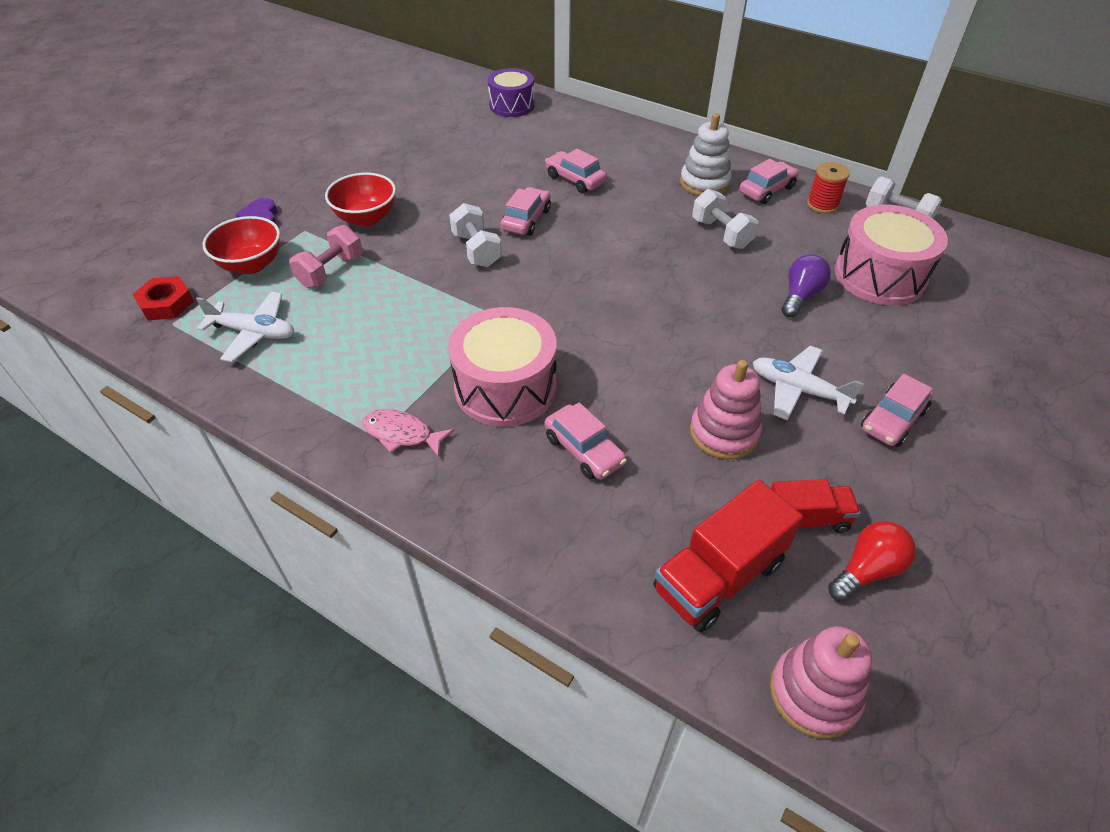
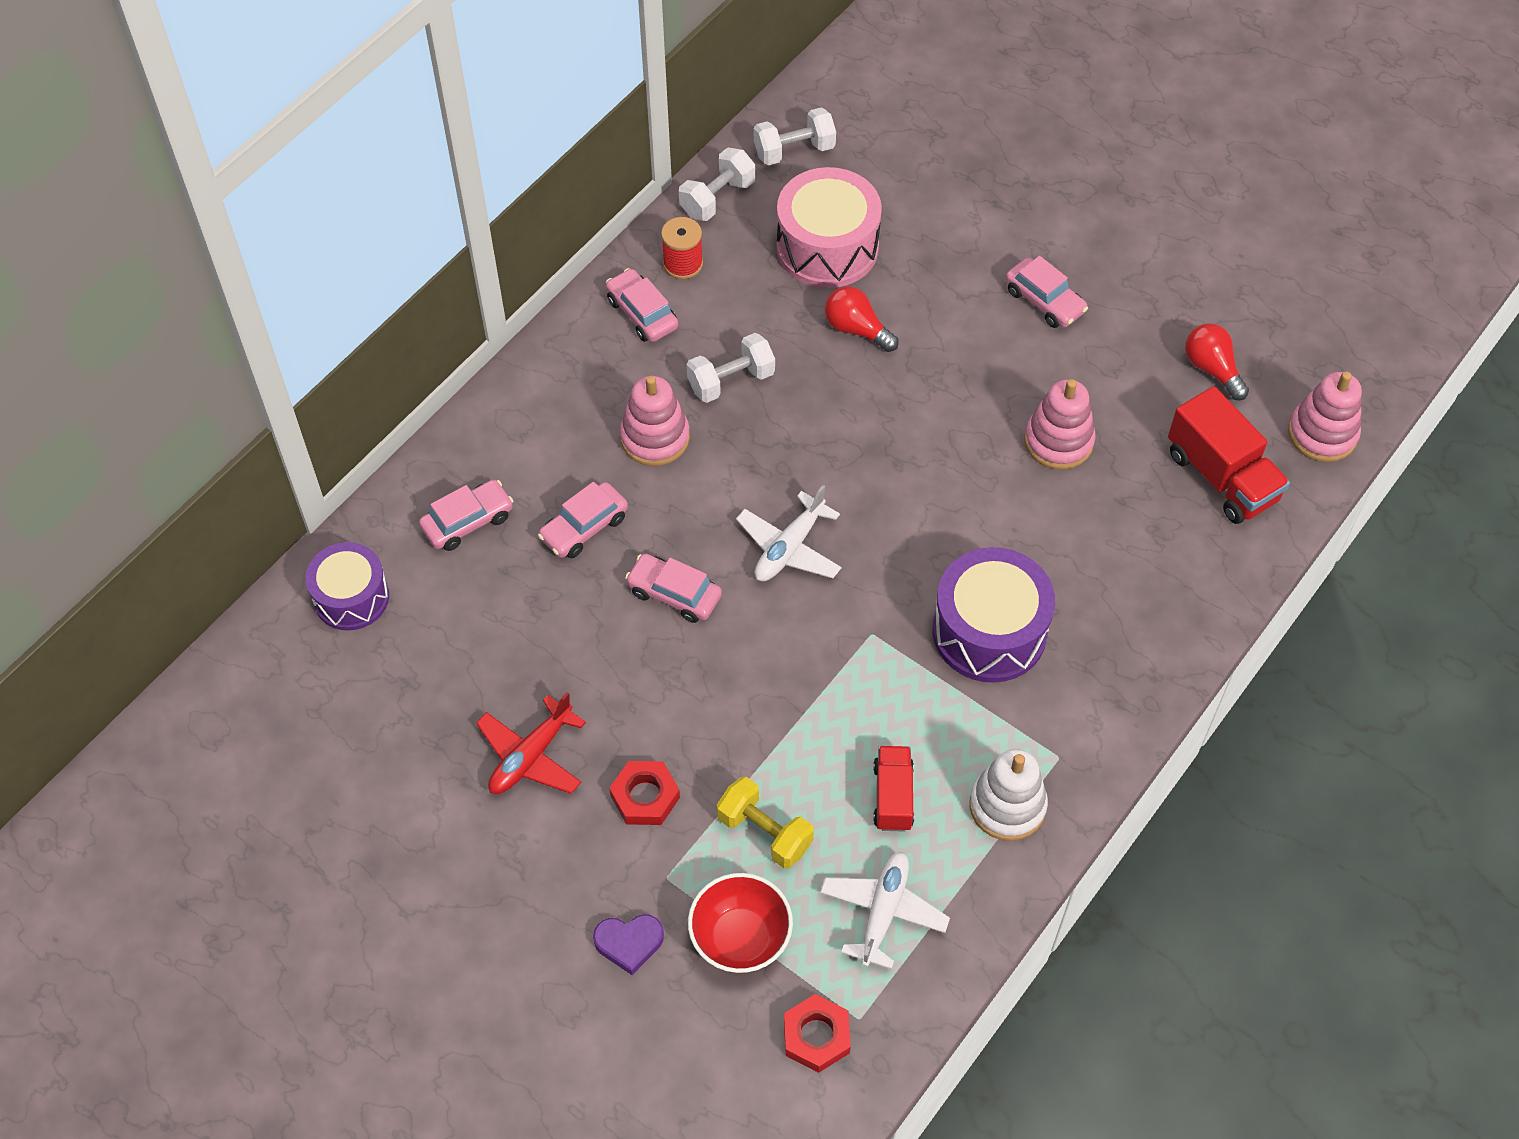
camera: 85 degrees left, 10 degrees up
(331, 271) = (764, 832): pink dumbbell -> yellow dumbbell
(366, 218) = (645, 796): red bowl -> red nut
(400, 173) = (531, 756): none -> red plane
(402, 434) = (1055, 733): pink fish -> none
(476, 250) = (736, 655): white dumbbell -> white dumbbell (794, 151)
(505, 387) = (989, 631): pink drum -> purple drum
(584, 450) = (1080, 564): pink car -> pink car (468, 522)
(658, 203) = (655, 438): none -> pink stacking toy
(704, 183) = (615, 378): white stacking toy -> white stacking toy (1007, 806)
(798, 390) = (1002, 366): white plane -> white plane (789, 548)
(800, 296) = (856, 329): purple light bulb -> red light bulb
(806, 519) = (1161, 398): red truck -> red truck (893, 796)

